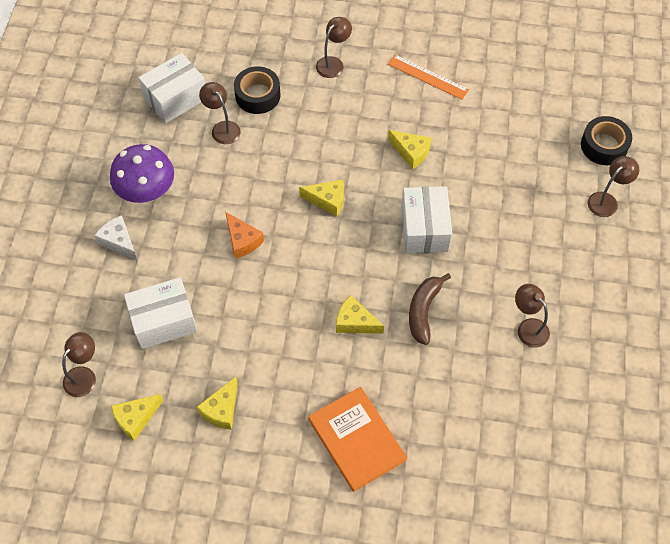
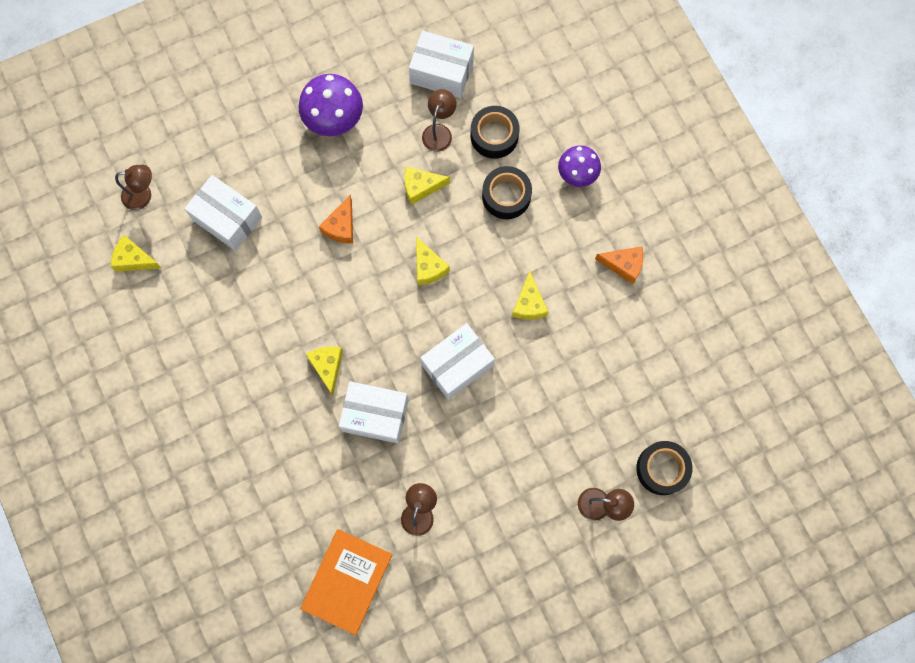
camera: 55 degrees right, 15 degrees up
(119, 241) = (273, 133): white cheese -> none
(221, 409) = (182, 316): yellow cheese -> yellow cheese (421, 187)
(312, 116) = (506, 196): none -> black tape
(333, 63) = (577, 174): brown lamp -> purple mushroom
(357, 439) = (225, 436): orange book -> orange book (347, 581)
(423, 311) = (375, 415): brown banana -> white box
(427, 77) = (623, 265): orange ruler -> orange cheese

